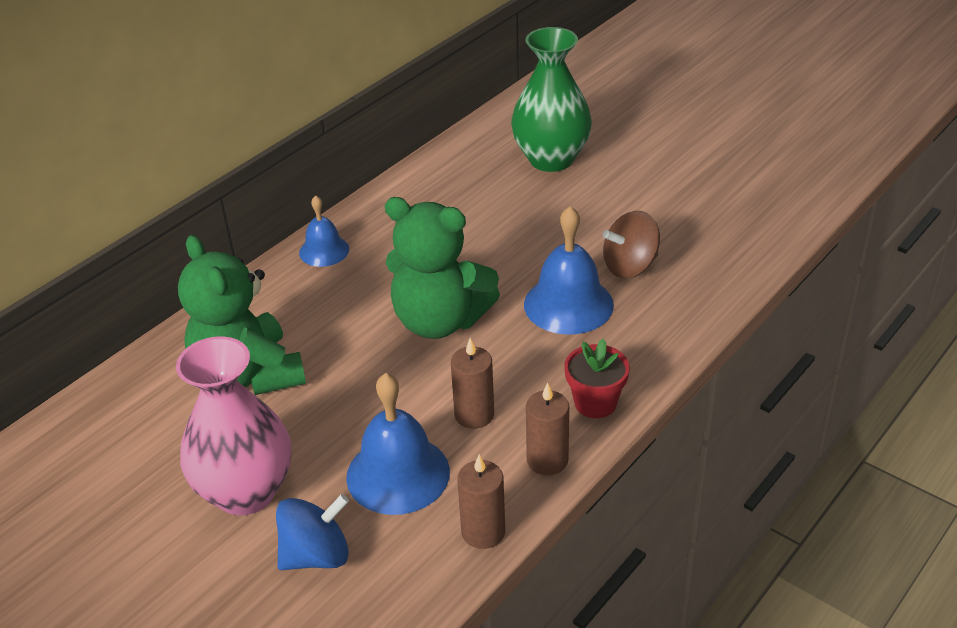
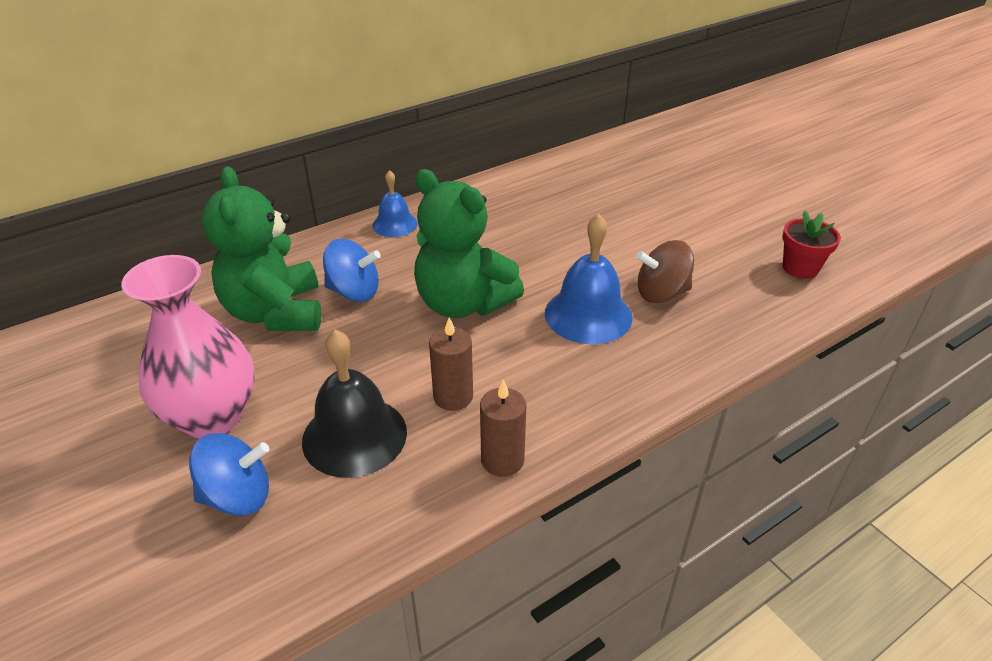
camera: 15 degrees right, 0 degrees up
(320, 334) = (354, 292): none -> blue spinning top
(398, 474) = (354, 436): blue bell -> black bell
(483, 532) = (405, 518): brown candle -> none
(551, 159) = (625, 189): green vase -> none
(595, 403) = (575, 414): red flower pot -> red flower pot (800, 268)

